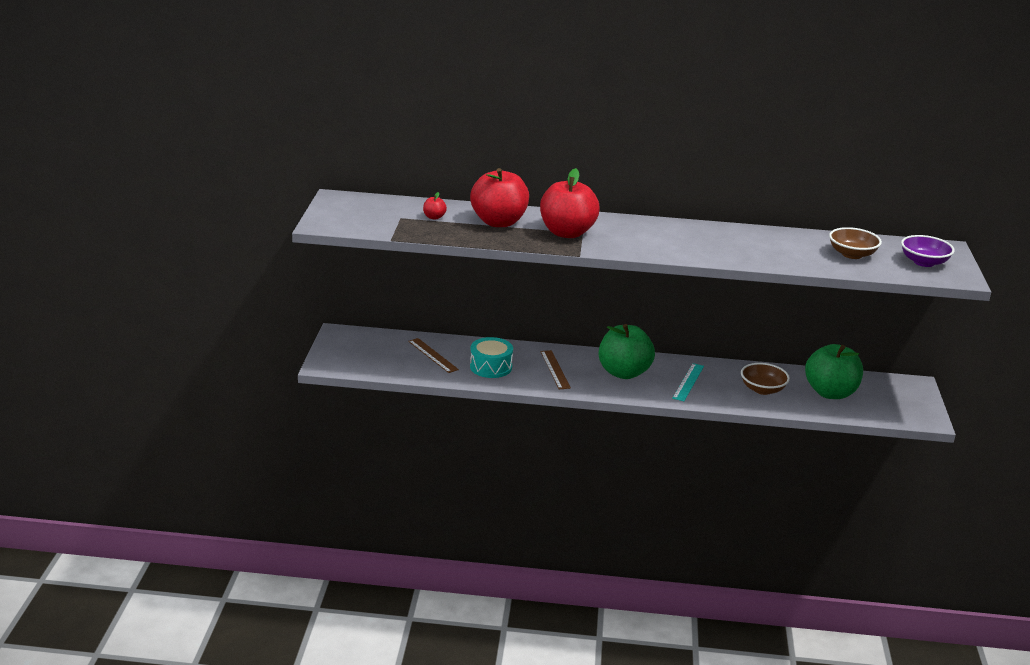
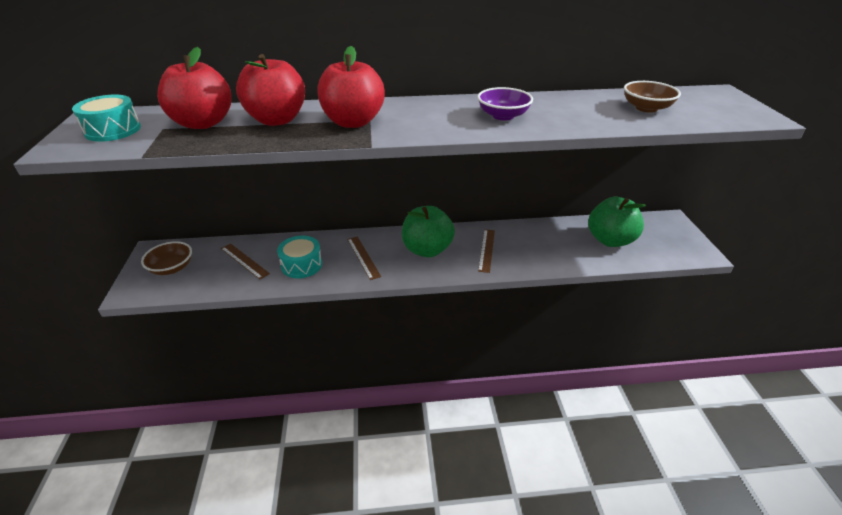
camera: 10 degrees left, 10 degrees up
(359, 214) = (113, 130): none -> turquoise drum
(434, 217) = (203, 123): red apple -> red apple, size x2.49
(688, 382) = (487, 250): turquoise ruler -> brown ruler
(762, 389) = (553, 246): brown bowl -> brown bowl (172, 268)
(924, 262) = (716, 107): purple bowl -> purple bowl (503, 116)

